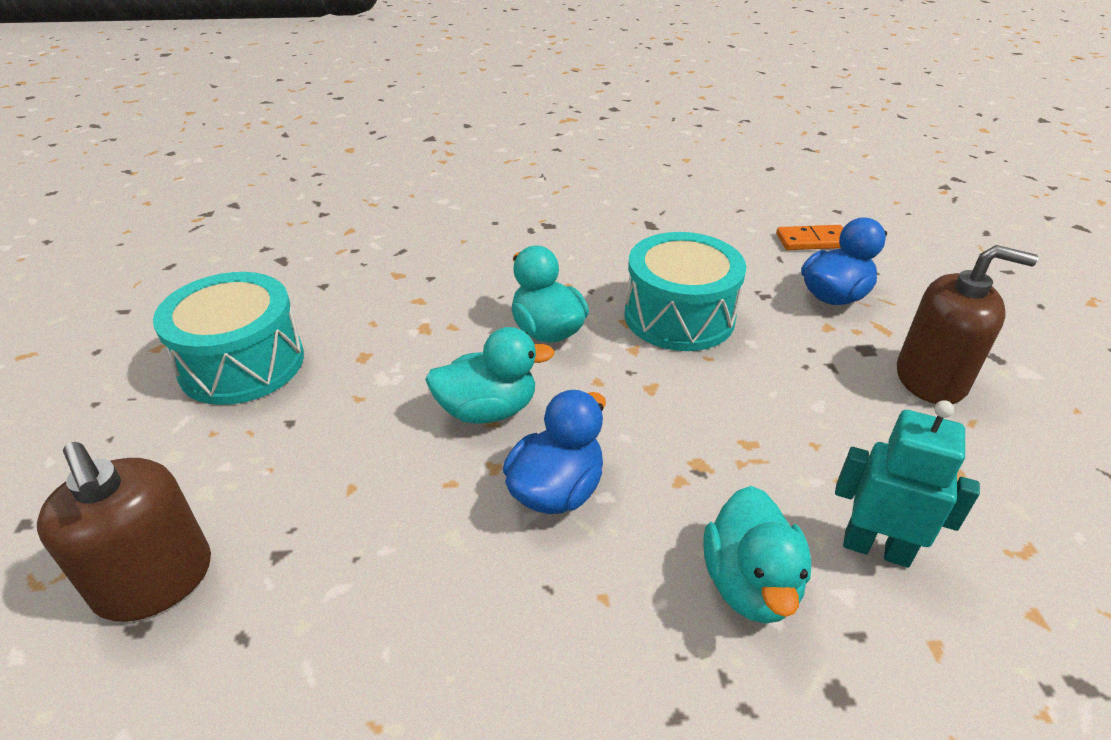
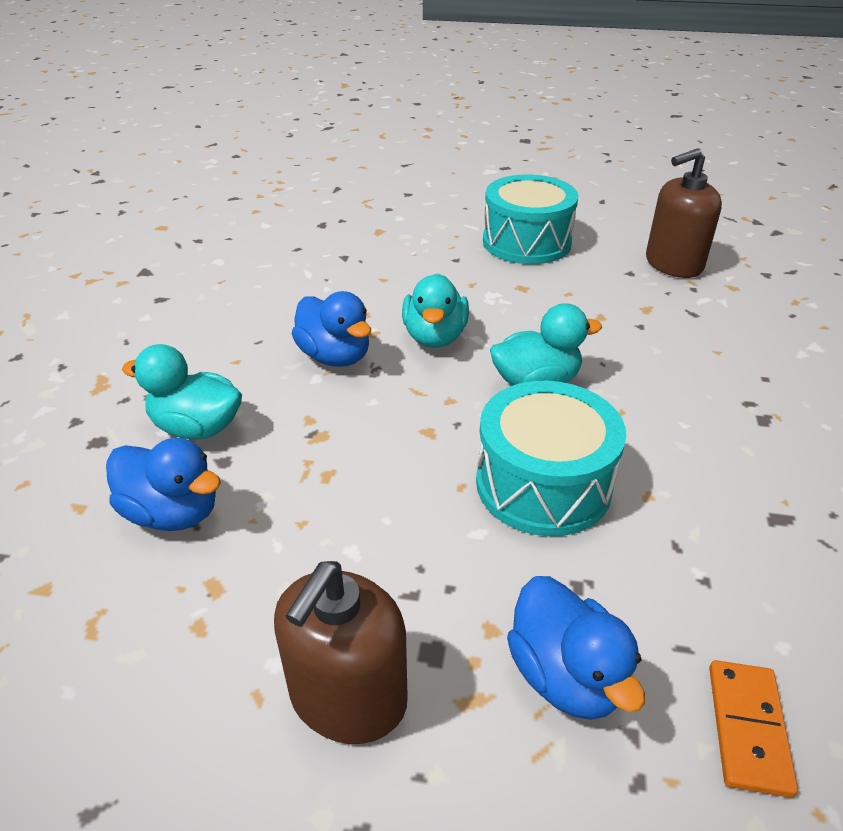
camera: 105 degrees right, 0 degrees up
(155, 580) = (348, 226): brown soap dispenser -> brown soap dispenser (673, 264)
(876, 548) = (173, 513): turquoise robot -> blue duck

